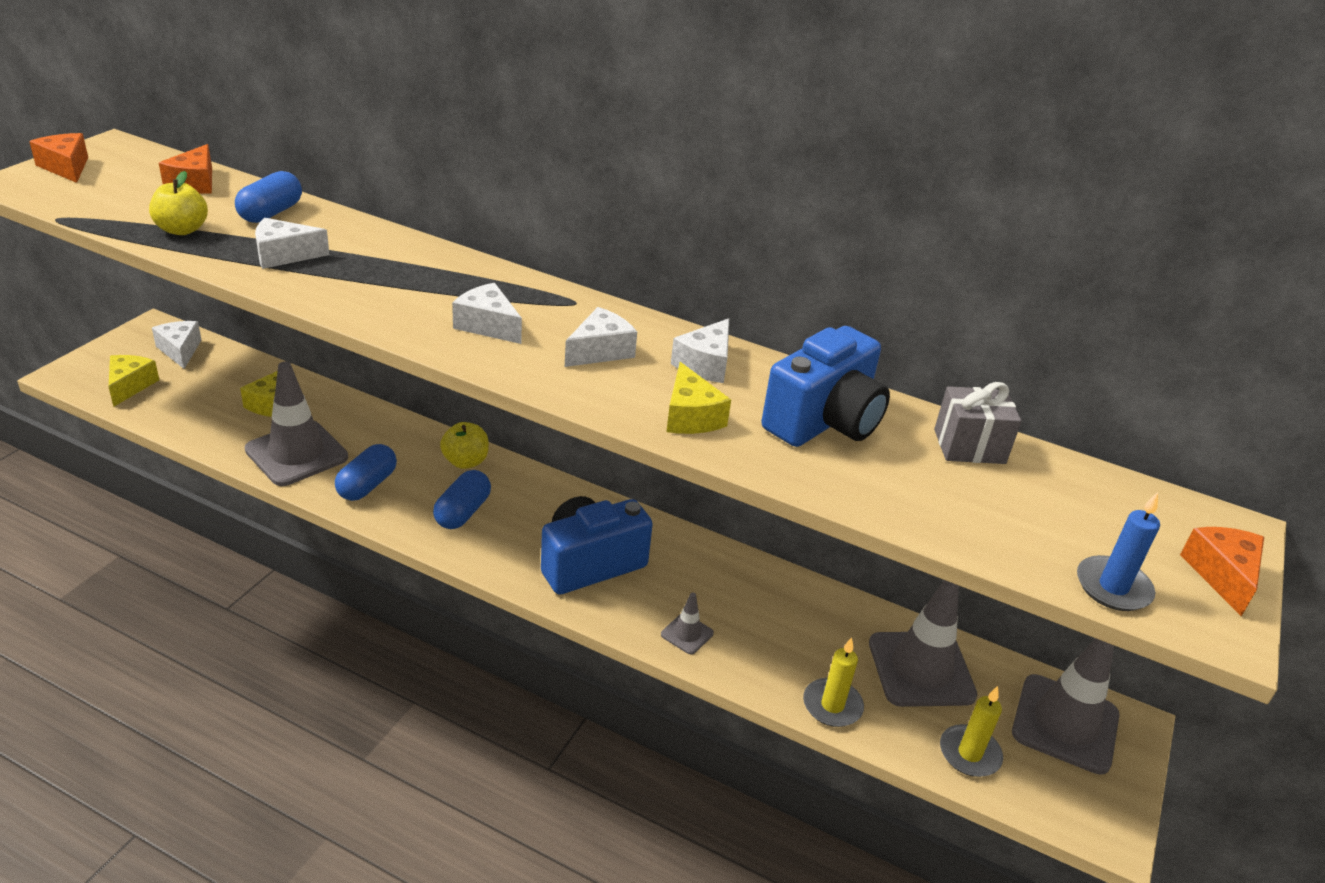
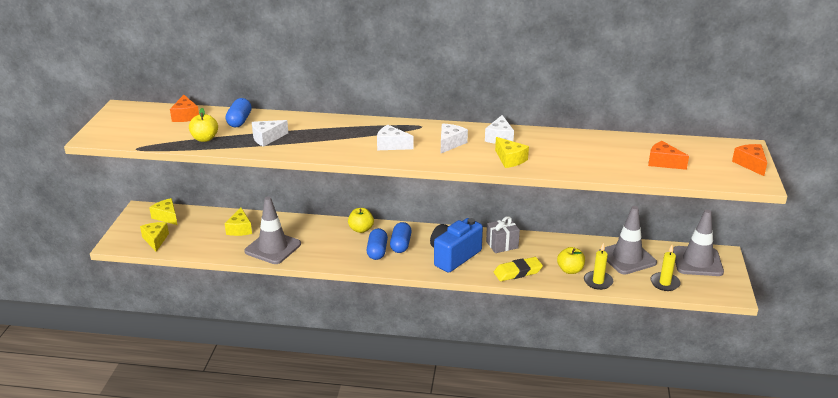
camera: 15 degrees left, 5 degrees down
(66, 167) = (110, 124): orange cheese -> orange cheese (663, 162)
(180, 350) = (167, 217): white cheese -> yellow cheese
(367, 485) = (320, 252): blue capsule -> blue capsule (400, 245)
(687, 634) = (517, 272): grey traffic cone -> yellow eraser
(791, 661) = (570, 270): none -> yellow apple
(824, 422) = (566, 148): blue camera -> none
(969, 446) = (630, 143): grey gift -> grey gift (502, 245)
(1113, 587) = (713, 178): blue candle -> none

